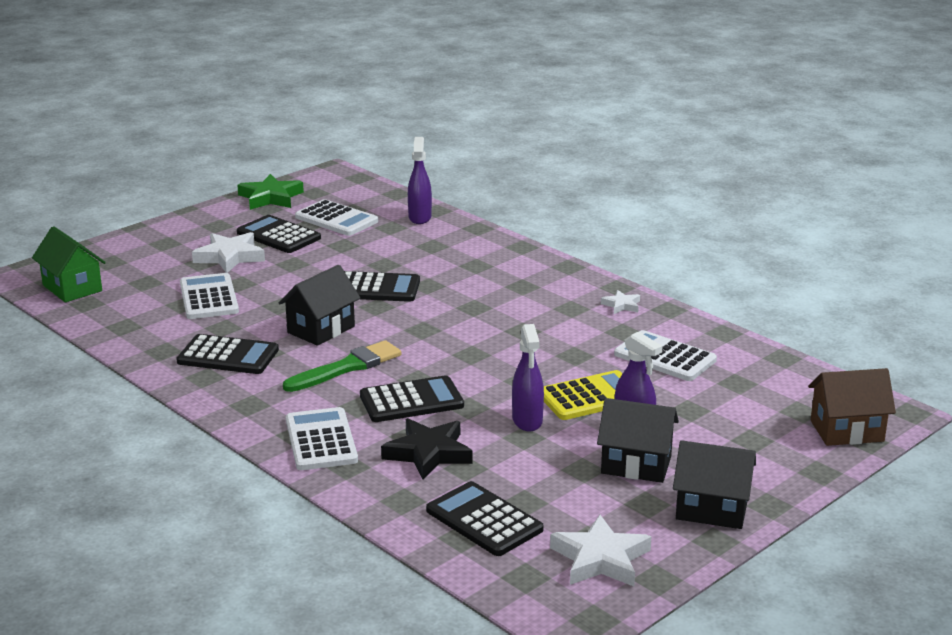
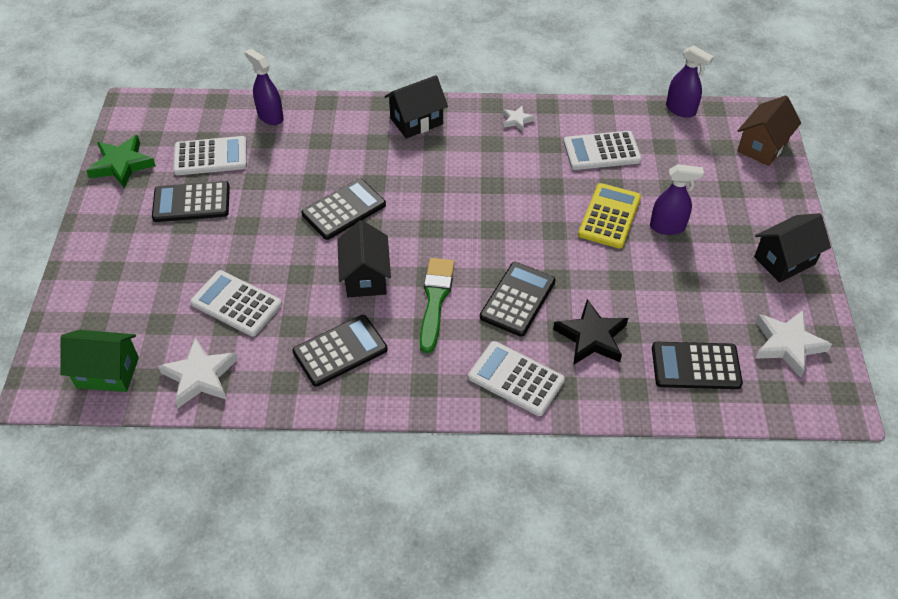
camera: 45 degrees left, 25 degrees up
(230, 257) = (187, 250): white star -> white star (200, 376)
(527, 421) = (605, 264): purple spray bottle -> purple spray bottle (681, 110)
(636, 465) = (706, 255): black house -> black house (416, 121)

